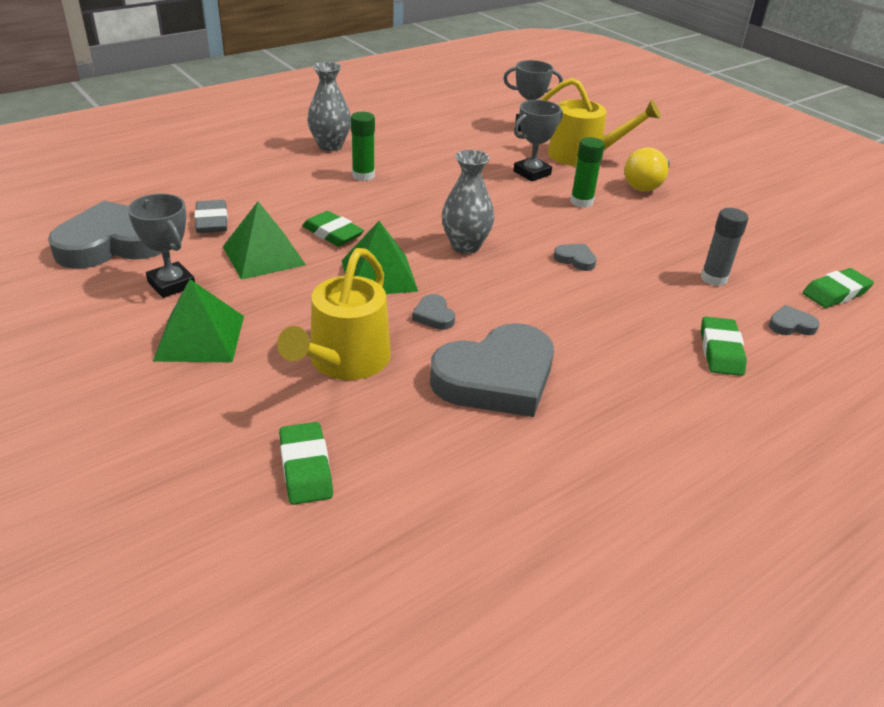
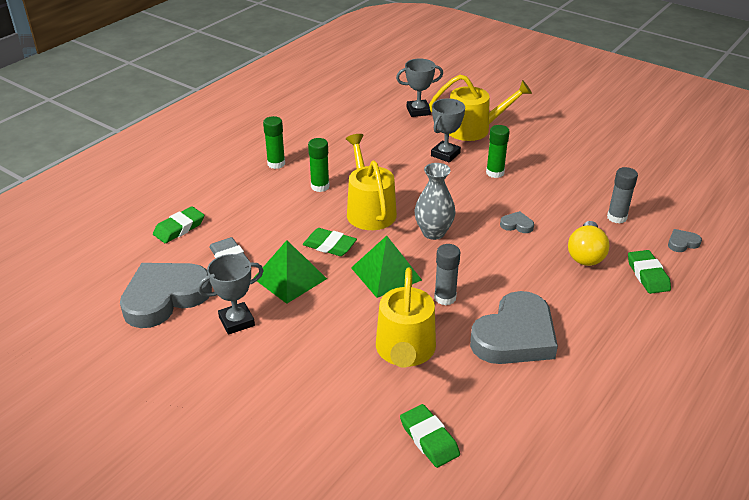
camera: 15 degrees left, 0 degrees up
(171, 284) = (236, 321): grey trophy -> grey trophy turned 60 degrees counterclockwise
(200, 338) = (289, 360): green pyramid -> none
(330, 146) = (276, 164): grey vase -> green glue stick
(403, 209) = (369, 210): none -> yellow watering can
(434, 316) = (445, 298): grey heart -> grey glue stick
(646, 185) = (532, 146): yellow light bulb -> yellow light bulb (586, 254)
(835, 292) = (699, 209): green eraser -> green eraser (179, 228)

